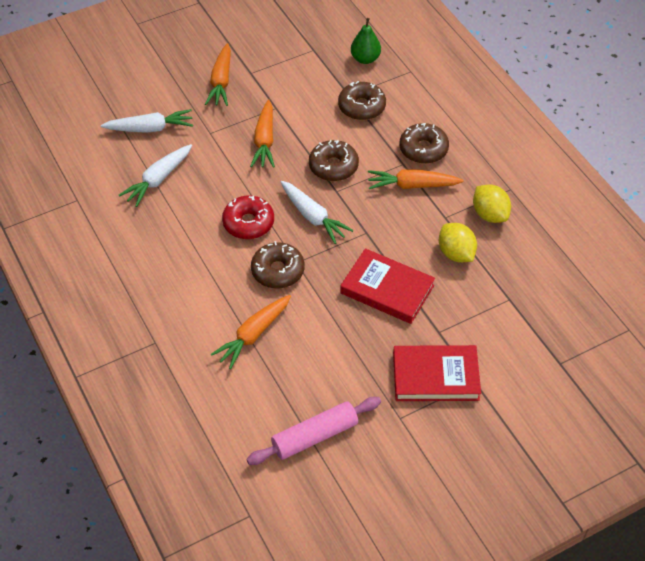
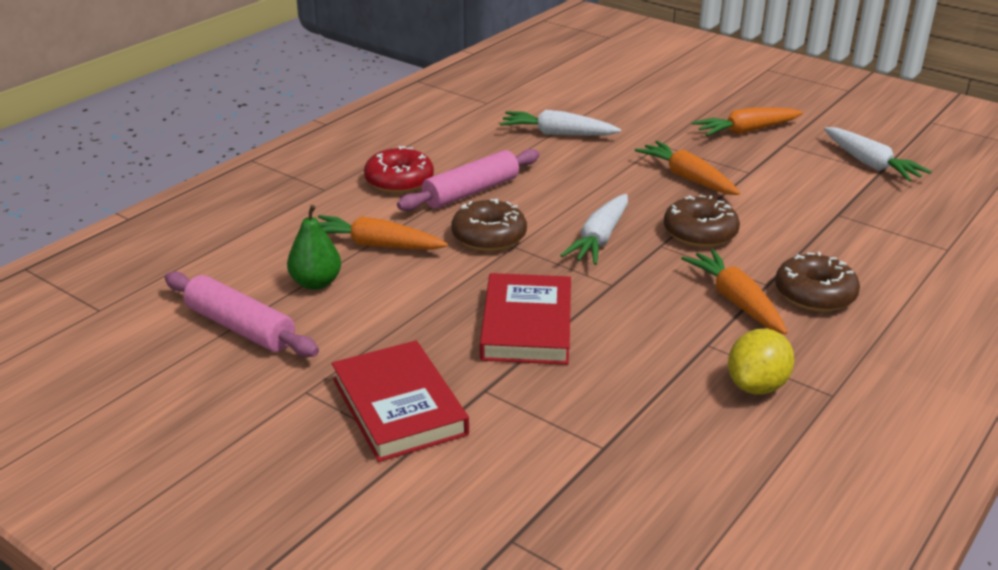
camera: 65 degrees right, 20 degrees down
(150, 128) = (626, 112): white carrot -> white carrot (870, 164)
(212, 259) = (471, 192): none -> pink rolling pin
(248, 223) = (546, 200): red donut -> red donut (399, 181)
(264, 140) = (687, 178): orange carrot -> orange carrot turned 75 degrees clockwise
(361, 107) = (829, 228): brown donut -> none
(365, 59) = (918, 210): green pear -> green pear (316, 283)
(456, 253) = (647, 371): yellow lemon -> none

